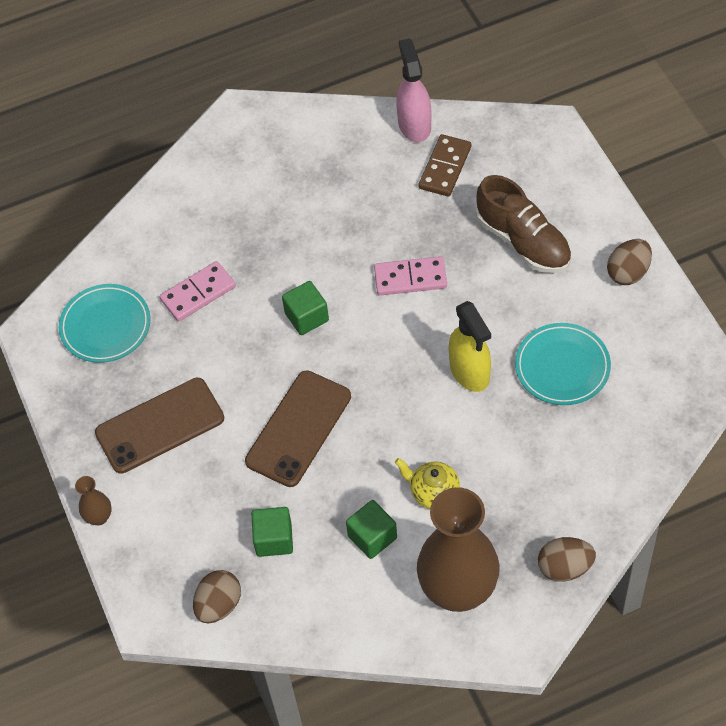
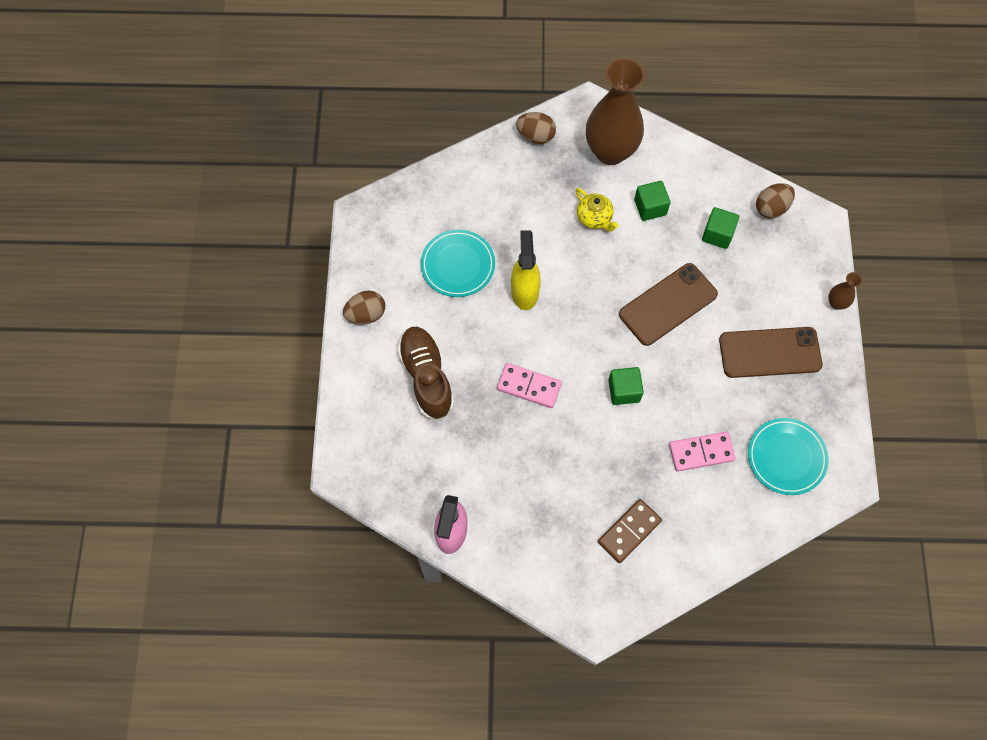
camera: 160 degrees left, 10 degrees up
(445, 167) = (449, 475): brown domino -> brown domino (629, 531)

